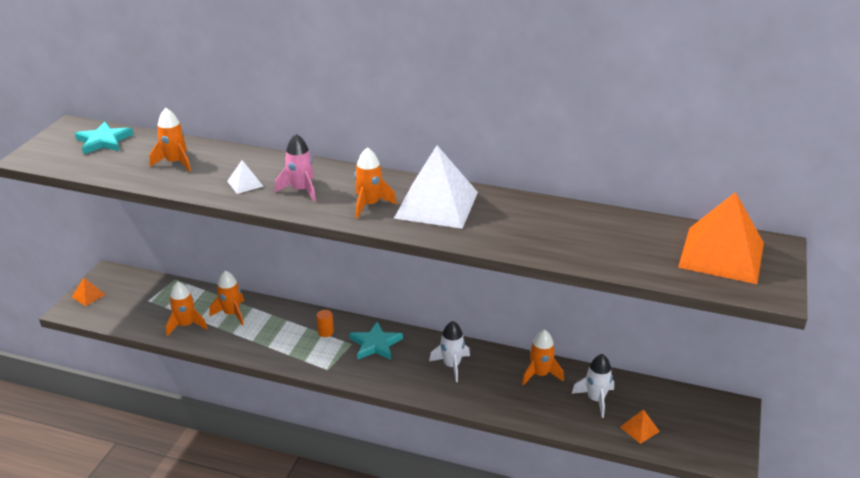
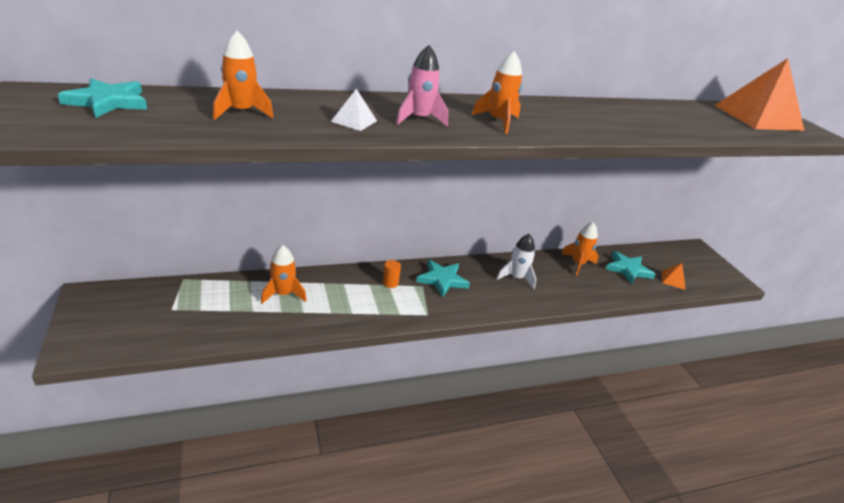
camera: 40 degrees left, 0 degrees up
(88, 295) = (84, 327): orange pyramid -> none
(186, 325) = (244, 320): orange rocket -> none
(436, 205) = (547, 114): white pyramid -> none
(595, 399) = (628, 269): white rocket -> turquoise star

